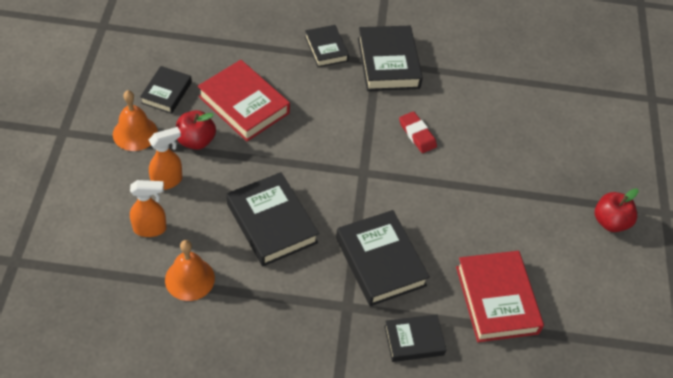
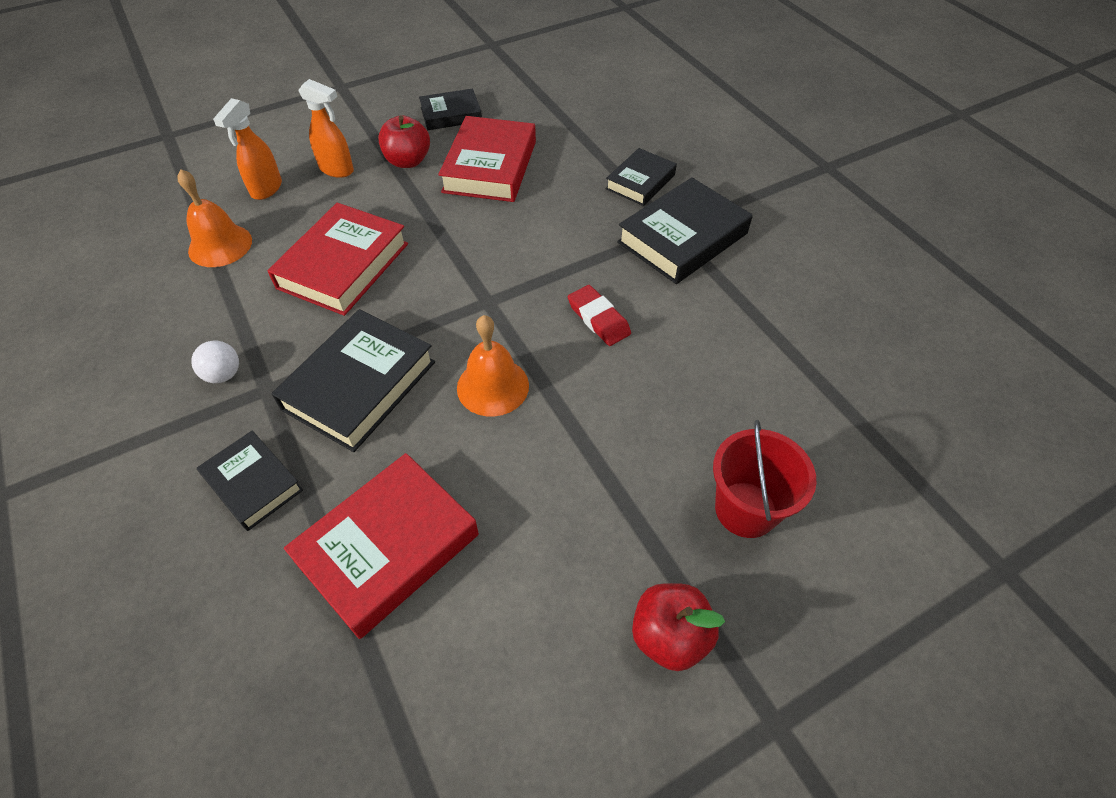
camera: 60 degrees right, 0 degrees up
(135, 133) = (380, 122): orange bell -> orange bell (493, 386)
(150, 229) = (266, 189): orange spray bottle -> orange spray bottle turned 60 degrees clockwise
(271, 223) = (343, 265): black book -> red book
(318, 323) = (223, 375): none -> white ball
(417, 134) = (598, 319): red eraser -> red eraser turned 60 degrees counterclockwise
(570, 156) = (745, 509): none -> red bucket

